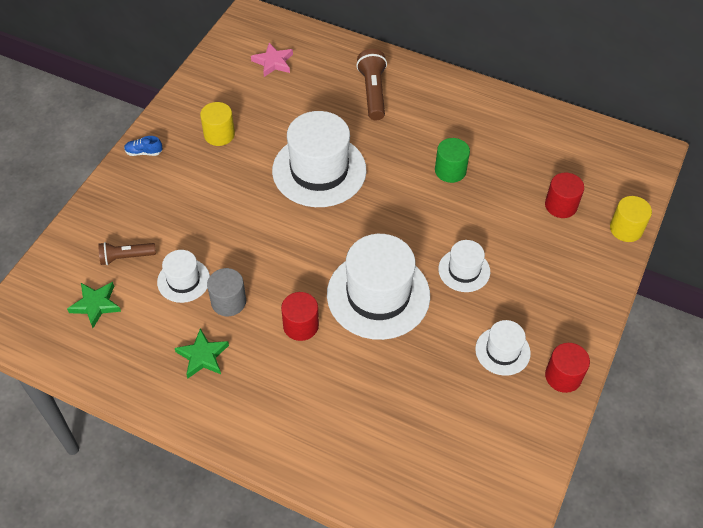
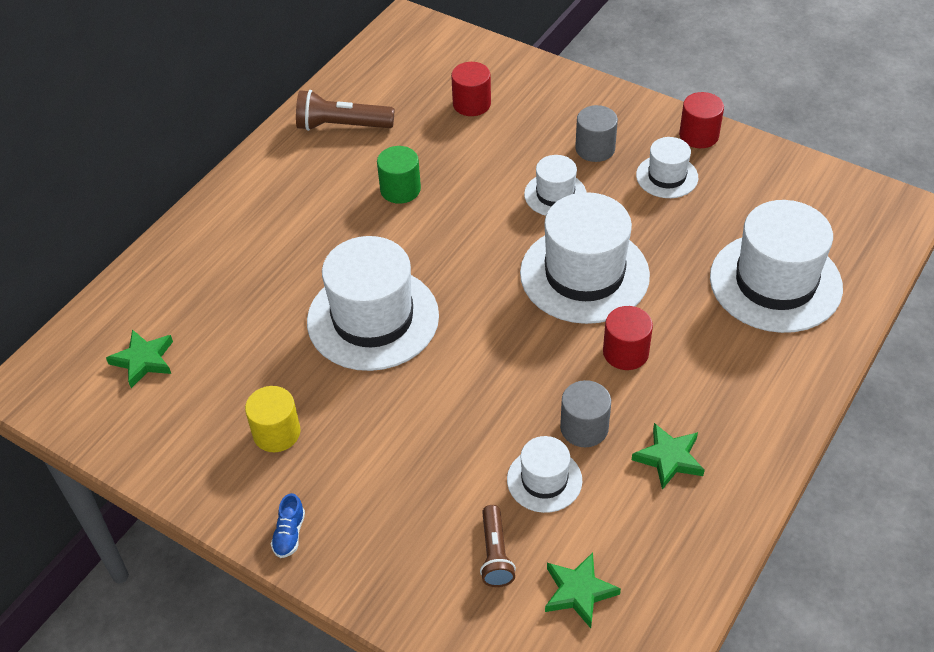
camera: 80 degrees left, 5 degrees down
(273, 62) = (143, 360): pink star -> green star
(373, 92) = (242, 251): brown flashlight -> brown flashlight (342, 126)
(387, 435) = (775, 282): none -> white hat
(526, 296) = (595, 148): none -> grey cylinder
(626, 229) = (512, 60): yellow cylinder -> none

